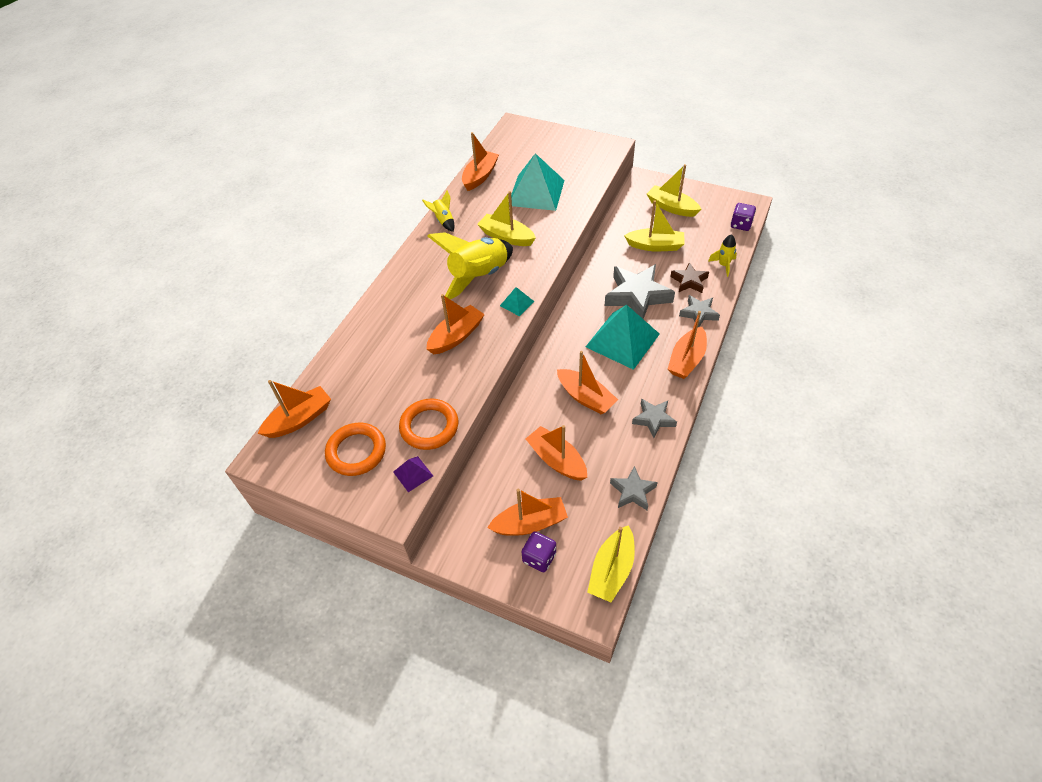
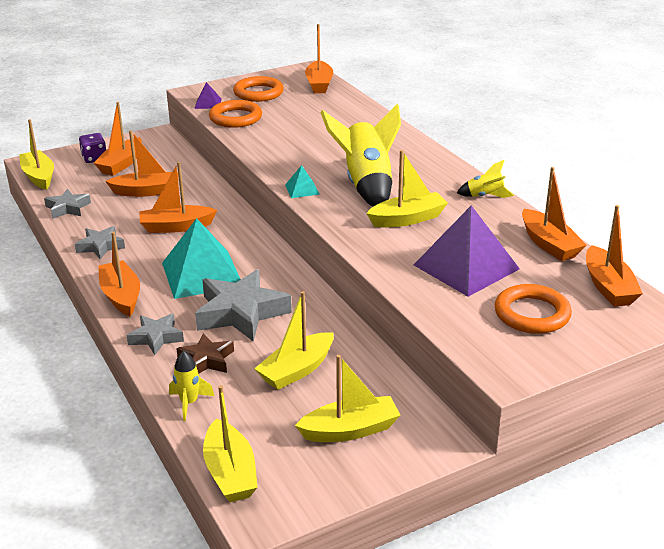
camera: 125 degrees right, 20 degrees down
(456, 336) = (307, 152): orange boat -> orange boat (608, 287)
(536, 192) = (466, 267): turquoise pyramid -> purple pyramid
(556, 156) = (532, 314): none -> orange ring
(741, 225) = (230, 473): purple dice -> yellow boat

